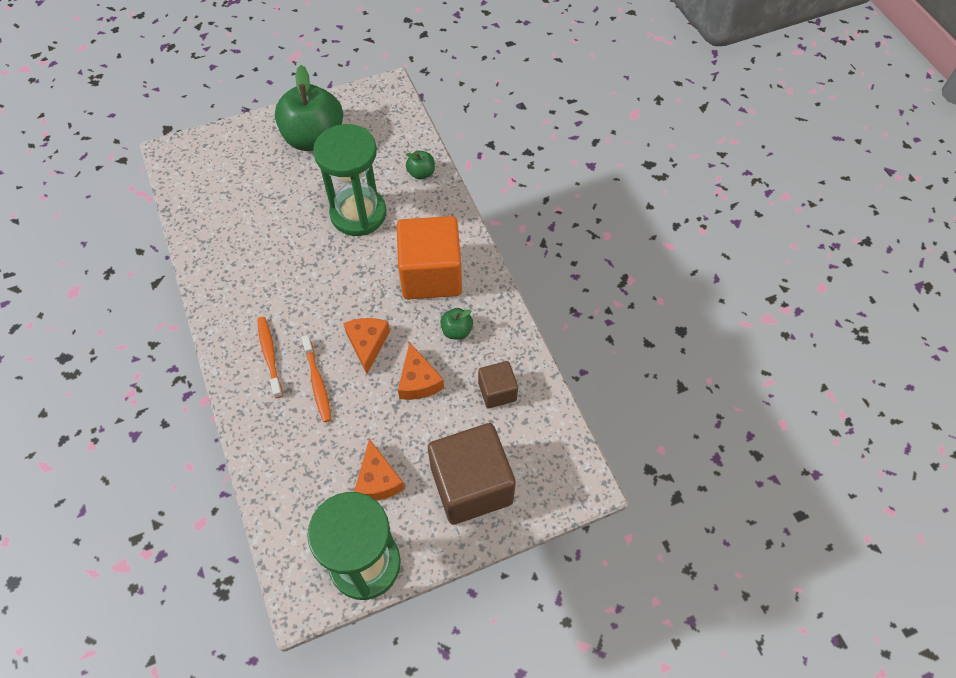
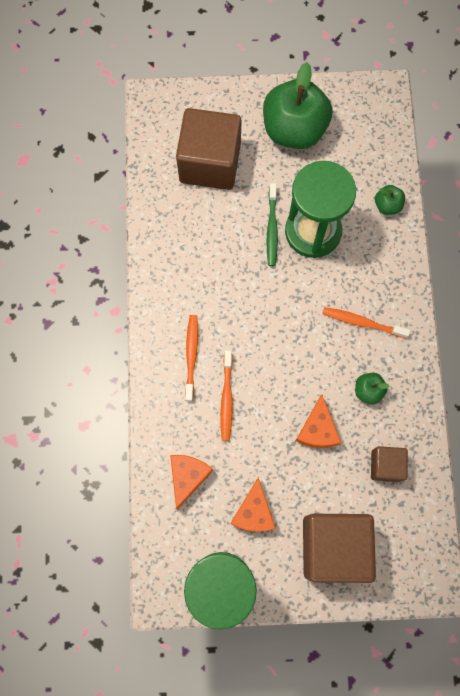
camera: 20 degrees right, 15 degrees up
(241, 186) = (210, 163): none -> brown cube
(318, 222) = (272, 228): none -> green toothbrush
(367, 344) = (282, 375): orange cheese -> orange cheese (188, 477)
(431, 274) = (362, 322): orange cube -> orange toothbrush

